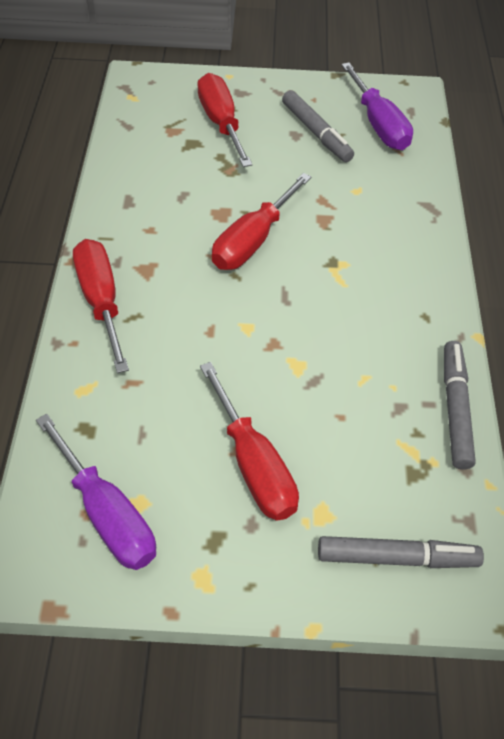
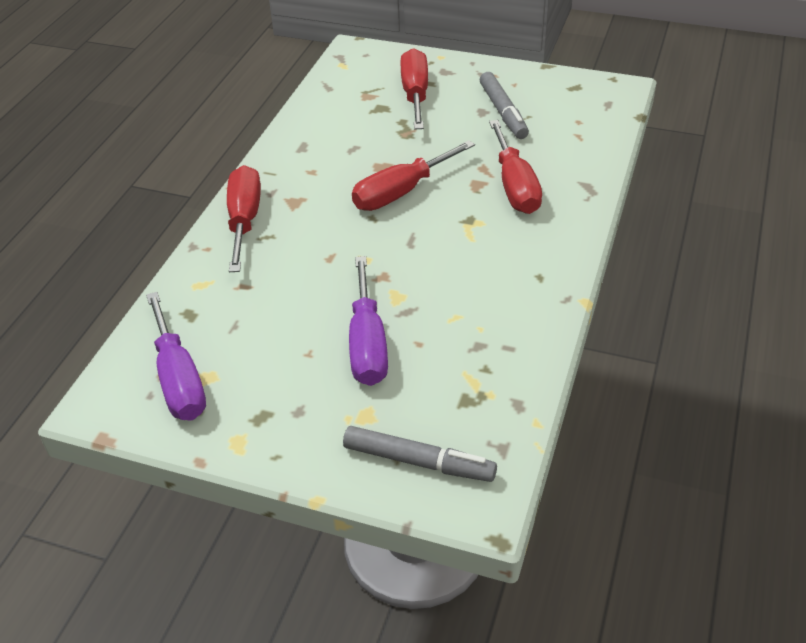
camera: 20 degrees right, 10 degrees down
(254, 465) = (321, 366): red screwdriver -> red screwdriver (515, 186)
(378, 125) = (569, 112): purple screwdriver -> purple screwdriver (367, 344)
(455, 408) = (532, 355): grey marker -> none

